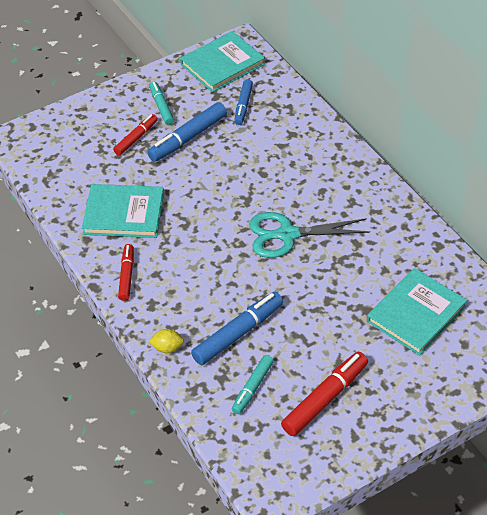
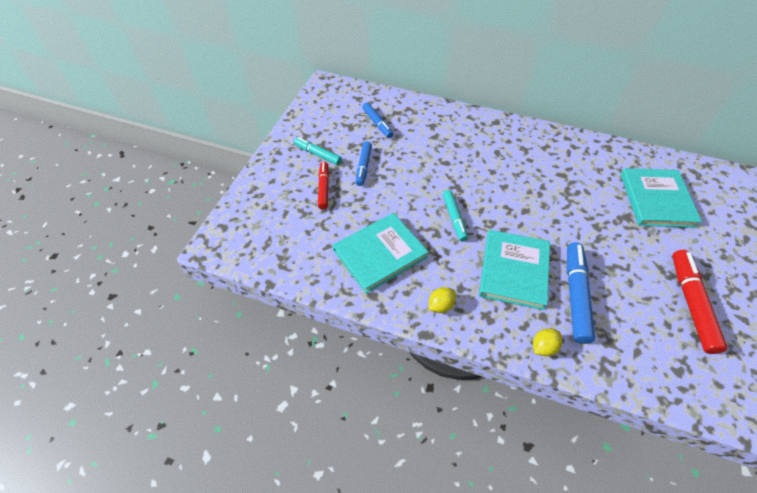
camera: 40 degrees left, 5 degrees up
(127, 275) = (440, 305): red marker -> yellow lemon
(188, 138) = (363, 166): blue marker -> blue marker, size x0.63
(222, 64) = (330, 103): turquoise book -> turquoise book (514, 270)
(252, 387) = (639, 333): turquoise marker -> turquoise marker (454, 218)
(287, 235) = (514, 196): turquoise scissors -> none

